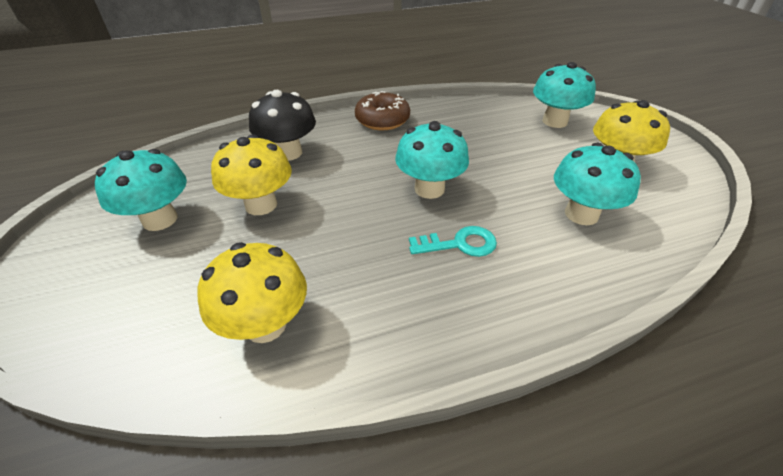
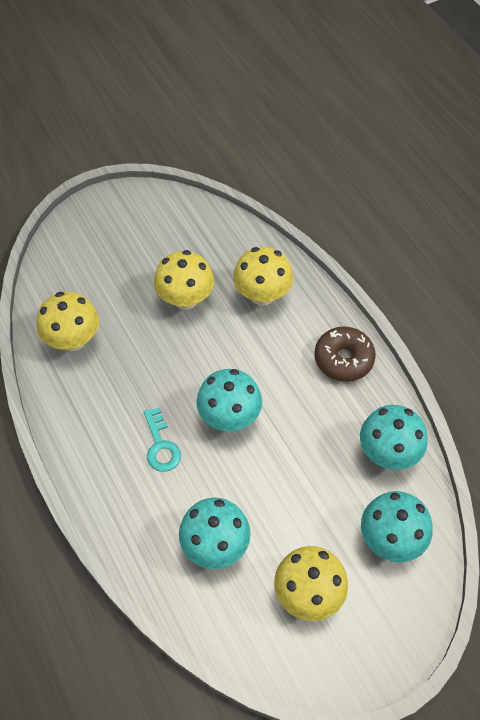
camera: 80 degrees right, 15 degrees up
(160, 219) = (158, 243): turquoise mushroom -> turquoise mushroom (388, 453)
(288, 153) = (262, 295): black mushroom -> yellow mushroom

